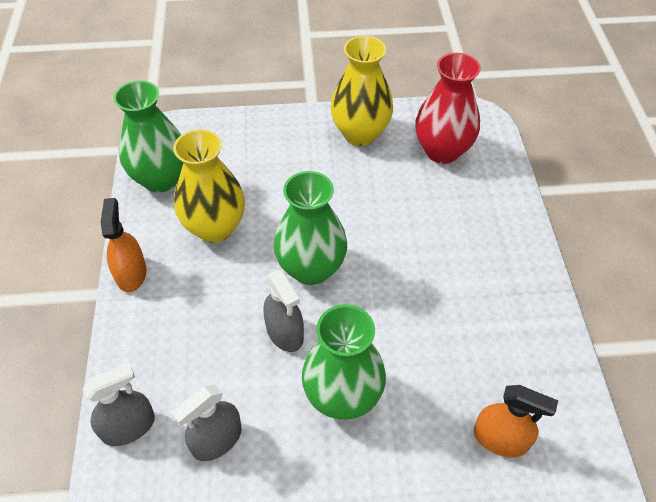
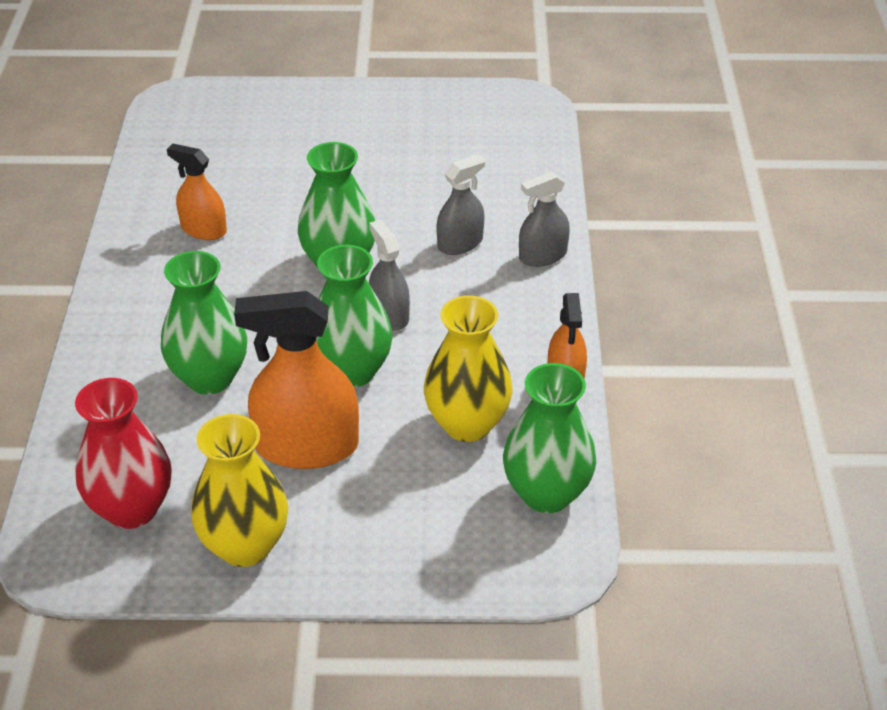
camera: 175 degrees left, 10 degrees down
(334, 201) = (307, 446): none -> orange spray bottle
(427, 254) = (209, 378): none -> green vase

